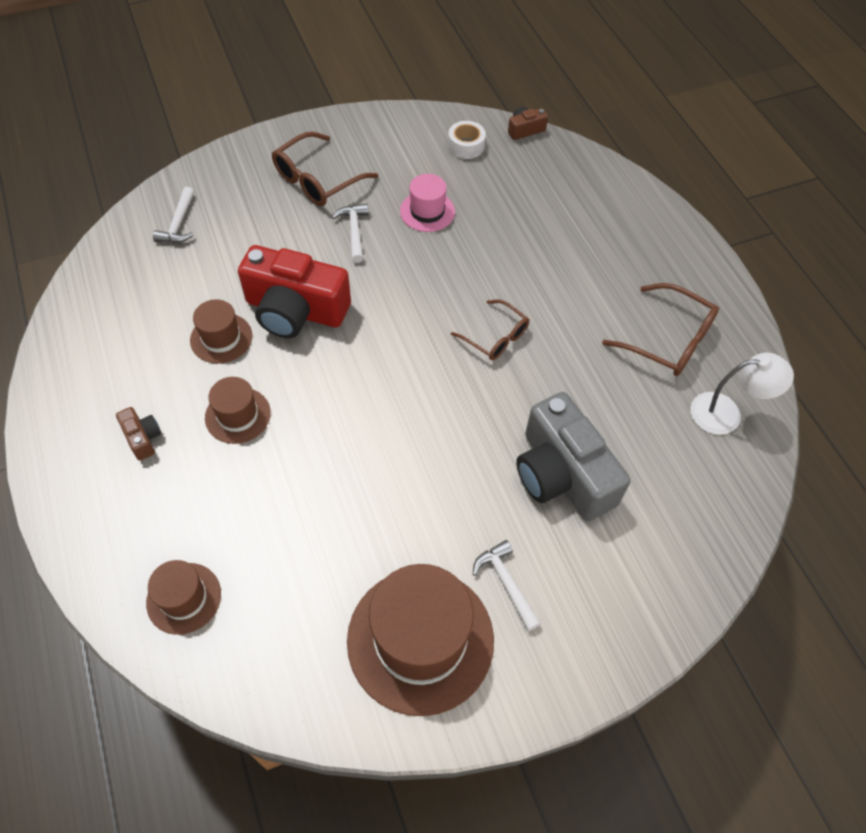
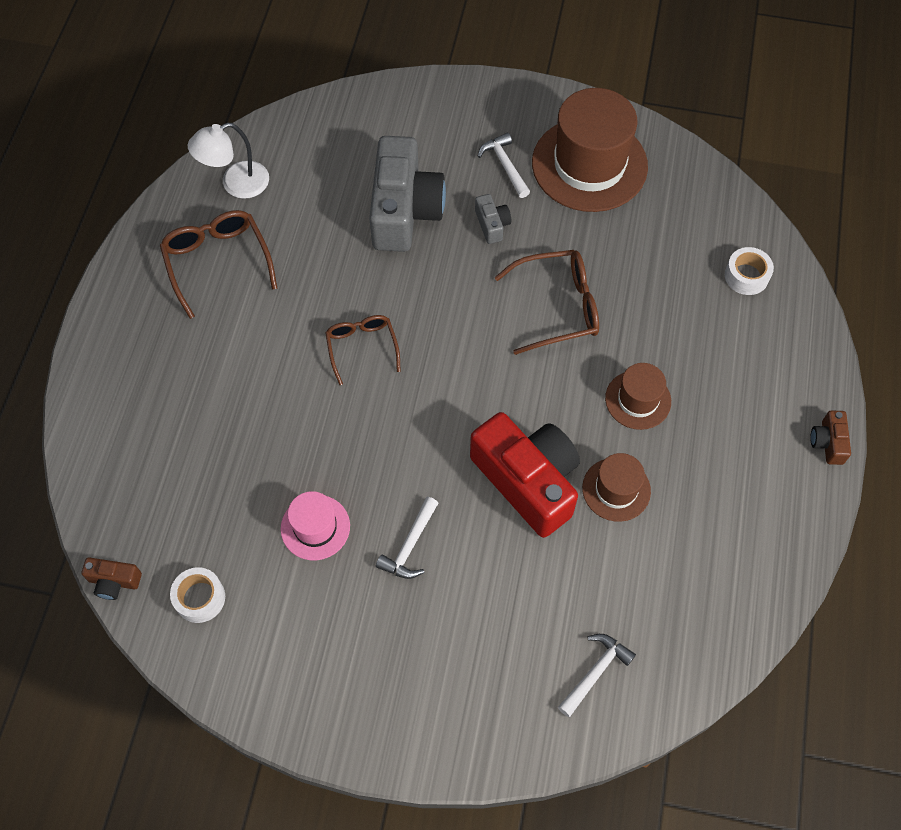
camera: 145 degrees left, 5 degrees up
(143, 438) = (732, 424): brown camera -> brown camera (828, 442)
(184, 598) = (746, 276): brown hat -> white tape
(318, 179) = (402, 647): brown glasses -> brown glasses (556, 307)
(471, 507) = (492, 225): none -> grey camera
(506, 583) = (505, 165): white hammer -> white hammer turned 150 degrees clockwise
(726, 413) = (236, 184): white lamp -> white lamp turned 60 degrees counterclockwise

